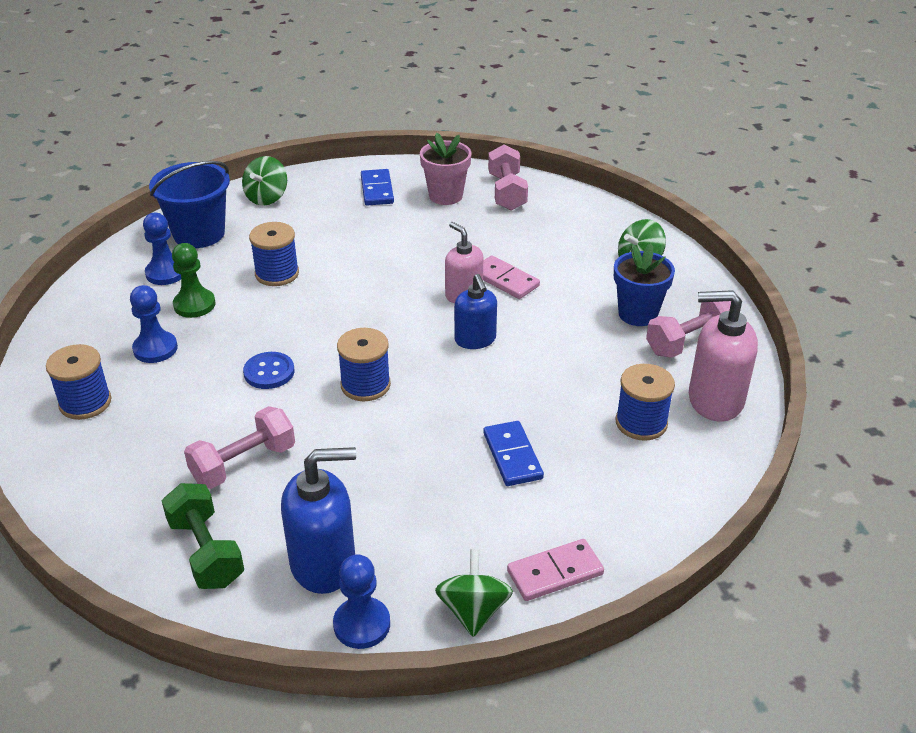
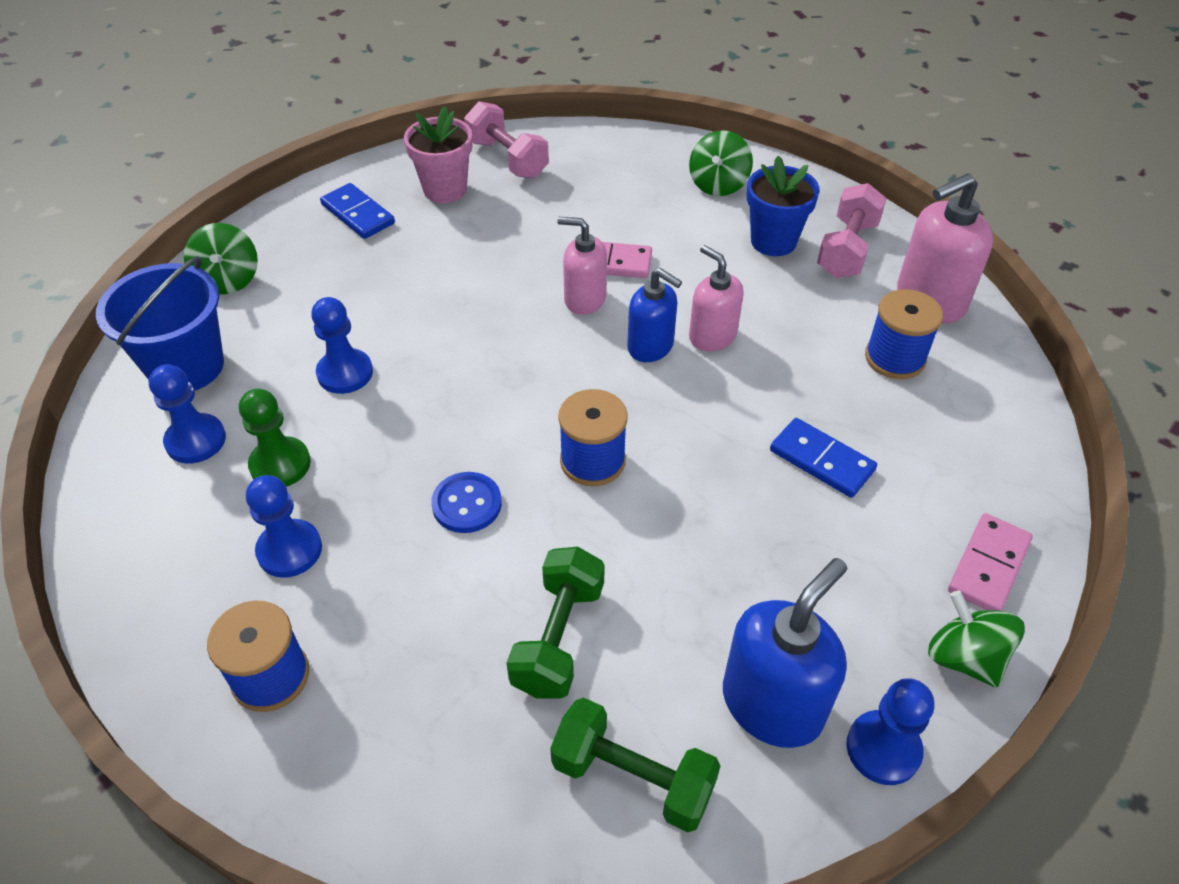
camera: 35 degrees left, 10 degrees up
(243, 463) = (558, 637): pink dumbbell -> green dumbbell
(277, 274) = (345, 373): blue spool -> blue pawn
(524, 352) = (712, 336): none -> pink soap dispenser

